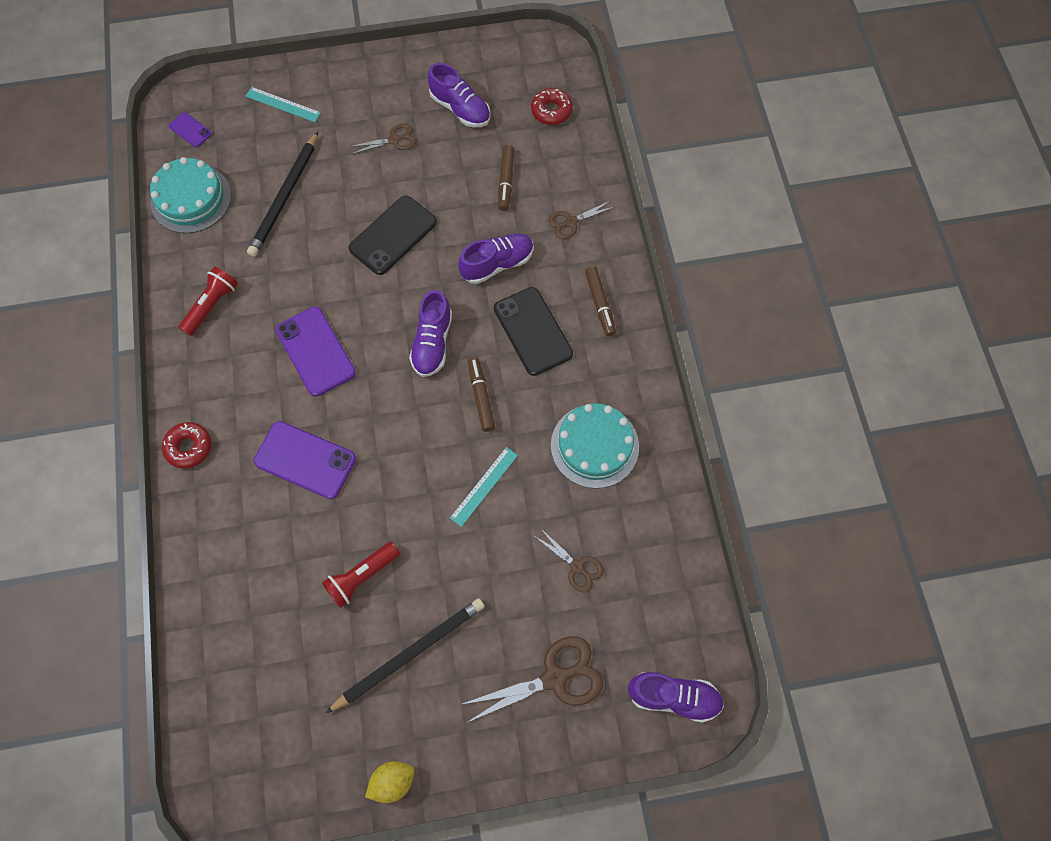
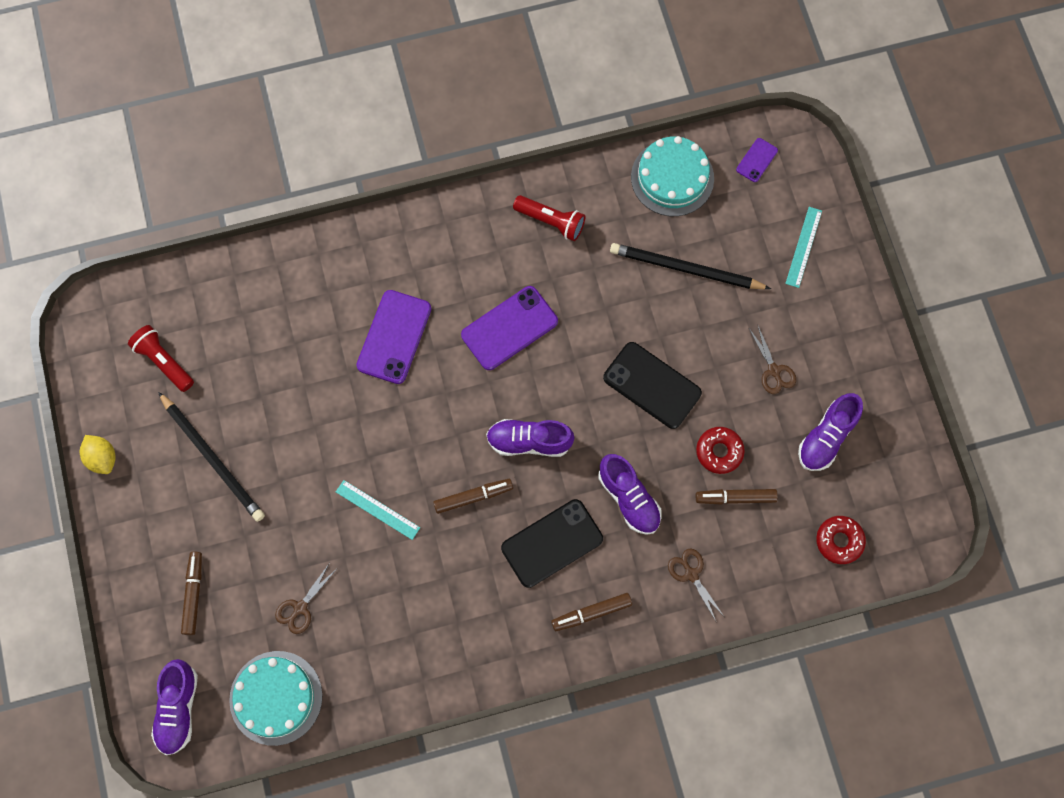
camera: 85 degrees right, 5 degrees up
(189, 447) = (400, 230): red donut -> red donut (719, 451)
(361, 577) = (282, 406): red flashlight -> red flashlight (164, 361)
(555, 678) = (194, 594): brown scissors -> brown marker
(594, 446) = (427, 617): turquoise cake -> turquoise cake (276, 697)

